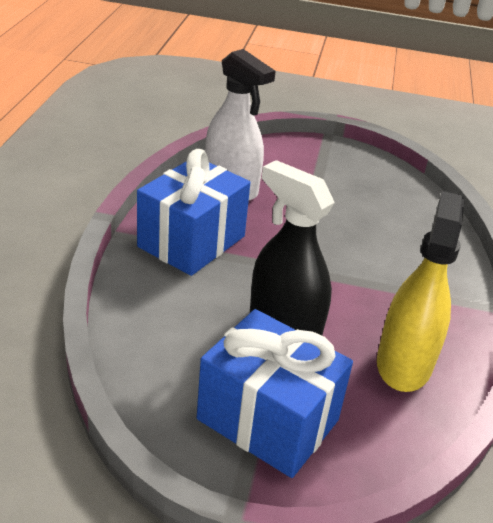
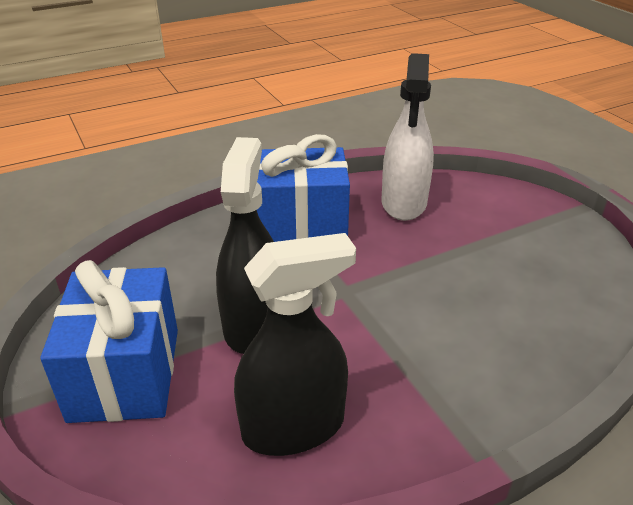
camera: 55 degrees right, 0 degrees up
(403, 364) = (293, 427): yellow spray bottle -> black spray bottle

